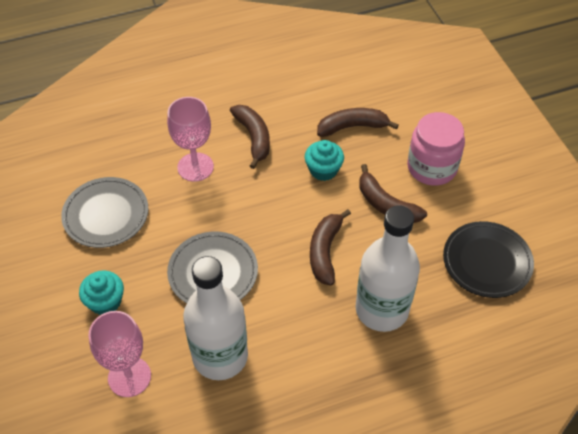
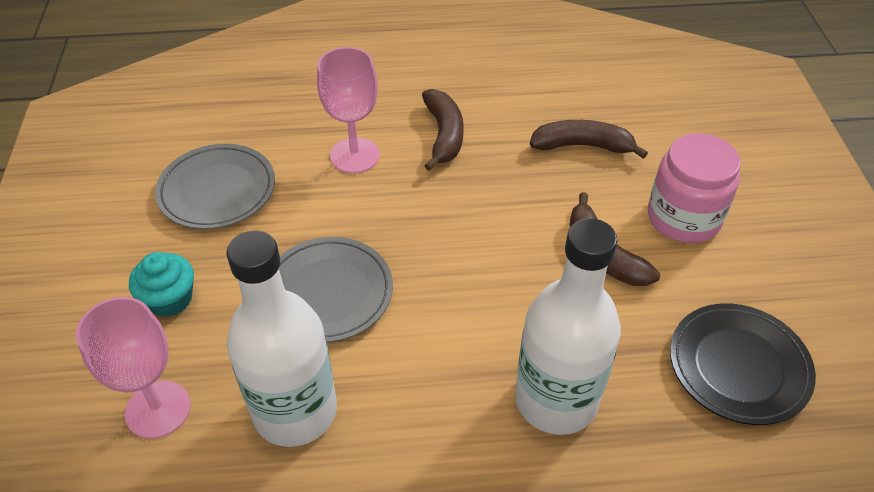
camera: 15 degrees right, 5 degrees down
(323, 170) = (526, 192): turquoise cupcake -> none
(325, 251) = (495, 299): brown banana -> none

